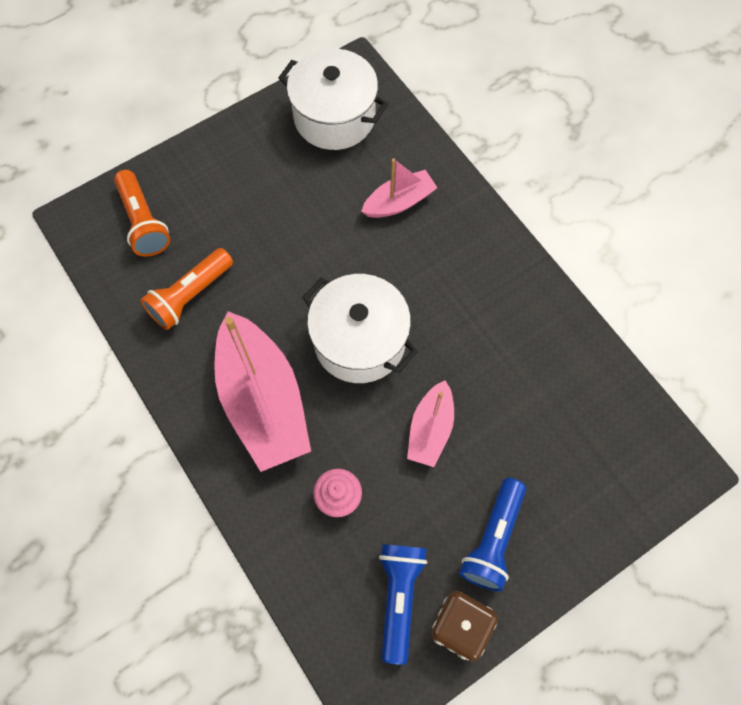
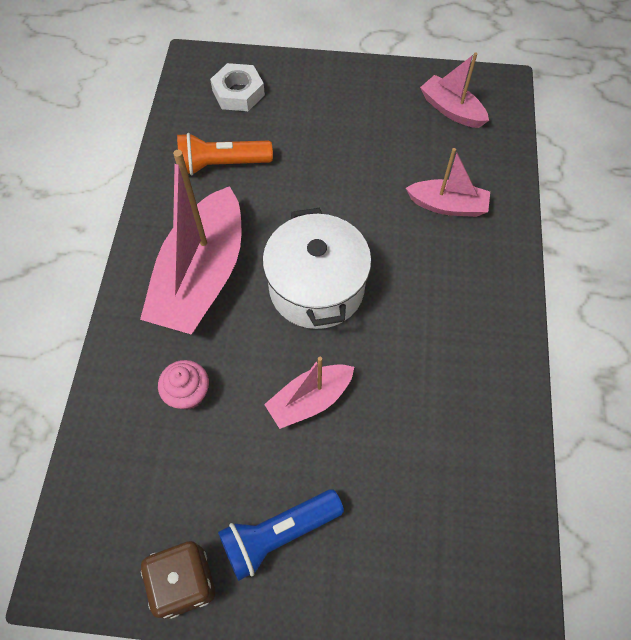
camera: 40 degrees right, 5 degrees down
(144, 222) = (238, 93): orange flashlight -> white nut
(334, 117) = (451, 110): white pot -> pink boat
(399, 597) = (159, 512): blue flashlight -> none

